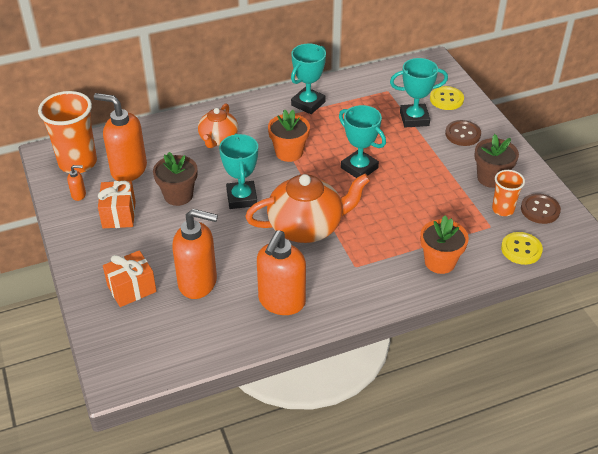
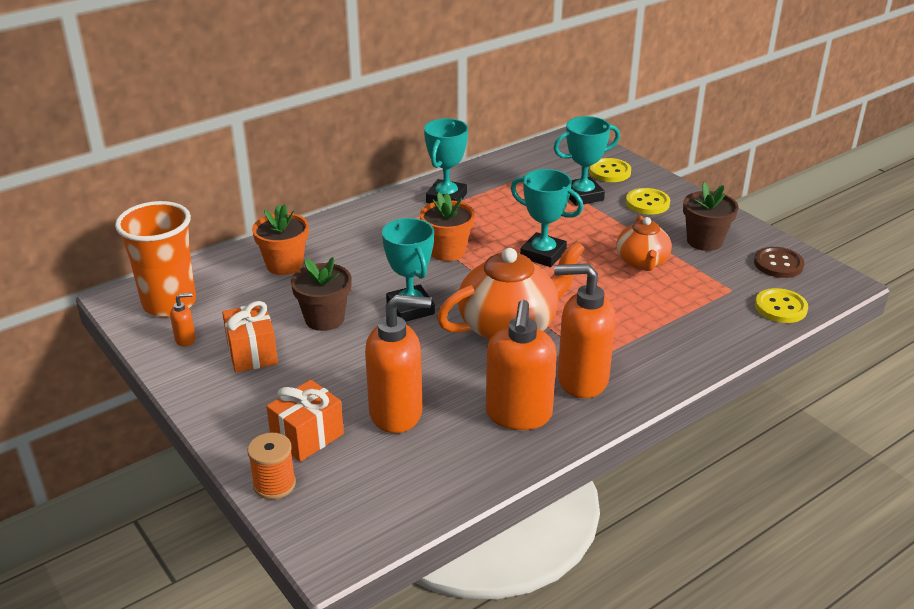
camera: 15 degrees left, 10 degrees down
(97, 321) = (274, 484): none -> orange spool
(128, 170) = (243, 301): orange soap dispenser -> orange soap dispenser (581, 380)
(218, 139) = (350, 250): orange teapot -> orange teapot (642, 262)
(440, 262) = (693, 336): orange flower pot -> orange flower pot (284, 265)
(462, 134) = (647, 203): brown button -> yellow button
(503, 209) = (736, 270): orange cup -> none

